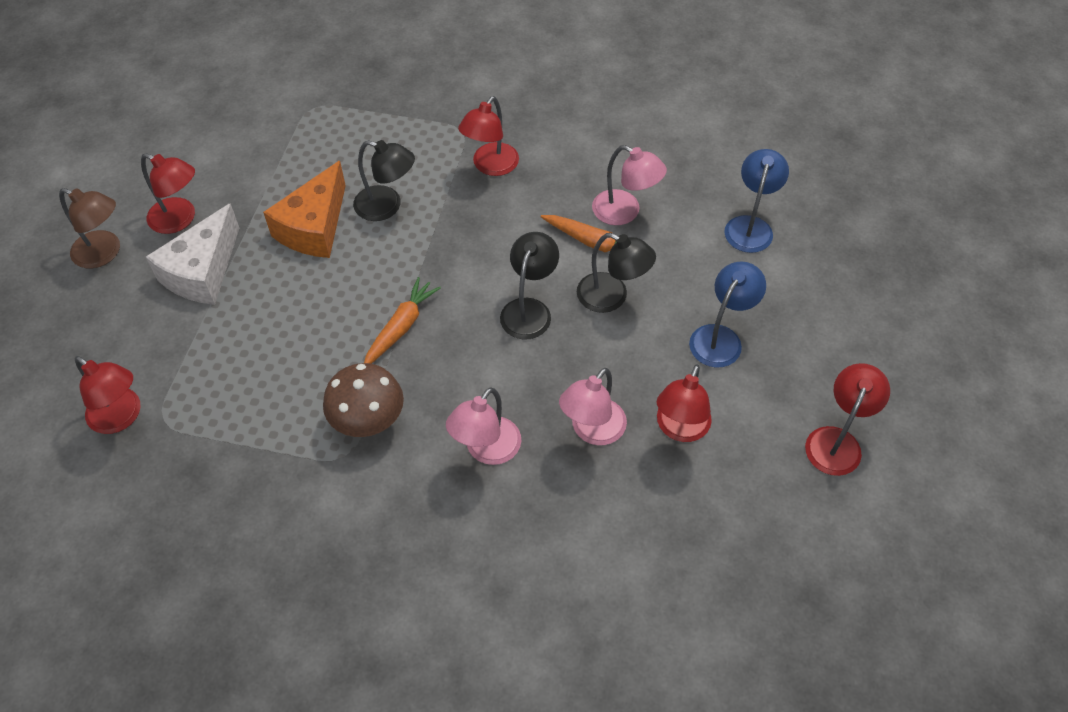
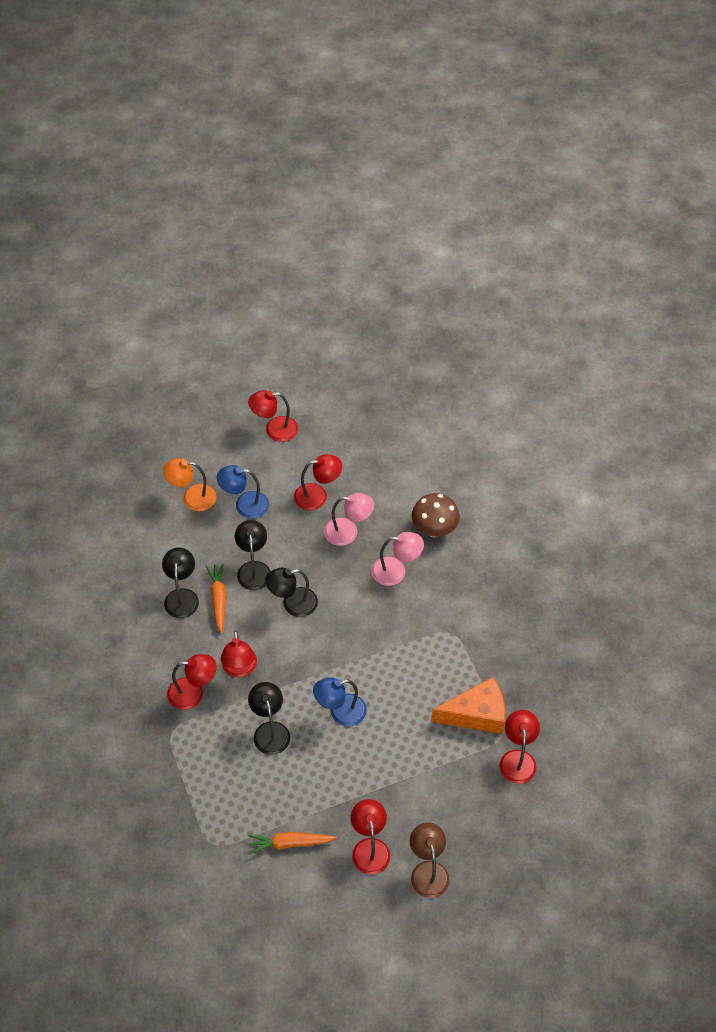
camera: 125 degrees left, 0 degrees up
(202, 272) = (397, 798): white cheese -> none
(314, 227) = (317, 760): orange cheese -> orange cheese (476, 714)
(368, 422) = (423, 635): brown mushroom -> brown mushroom (434, 529)
(401, 327) = (353, 660): orange carrot -> orange carrot (290, 843)
(485, 217) = (239, 669): none -> red lamp
(625, 212) = (182, 596): pink lamp -> black lamp
(750, 226) = (148, 528): blue lamp -> blue lamp (340, 712)
(770, 289) = (192, 498): none -> orange lamp

